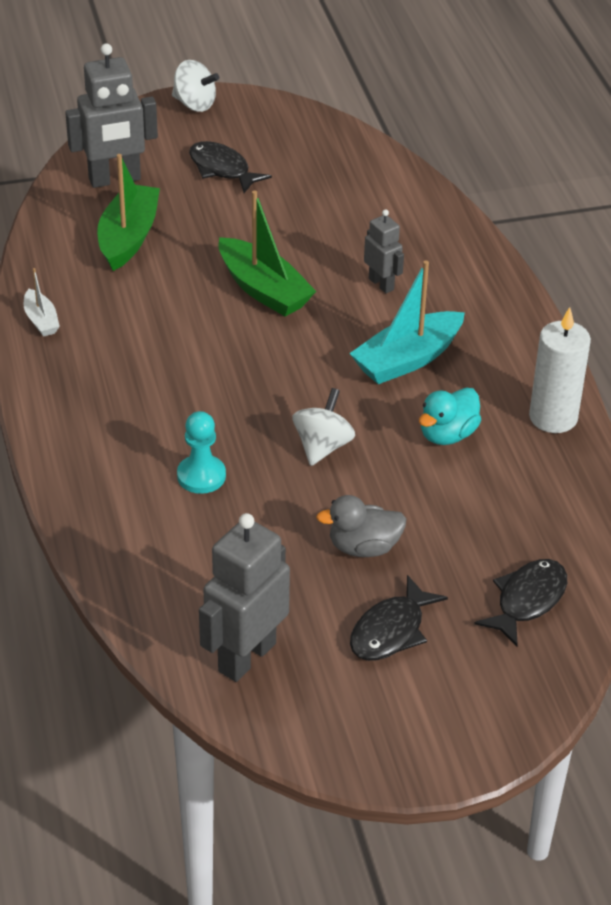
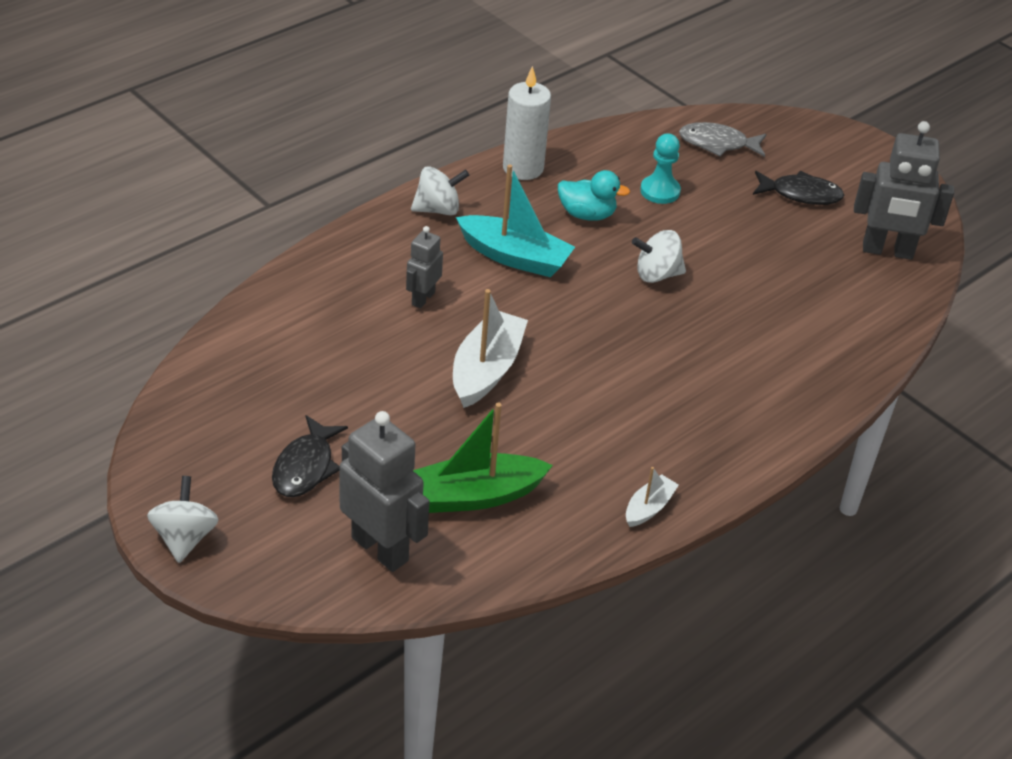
camera: 120 degrees left, 0 degrees up
(201, 476) = (747, 329): turquoise pawn -> turquoise pawn (660, 191)
(263, 290) = (486, 370): green boat -> white boat
(363, 547) = (739, 226): grey duck -> none
(510, 335) = (438, 209): none -> white spinning top
(527, 600) = (717, 144): black fish -> grey fish

